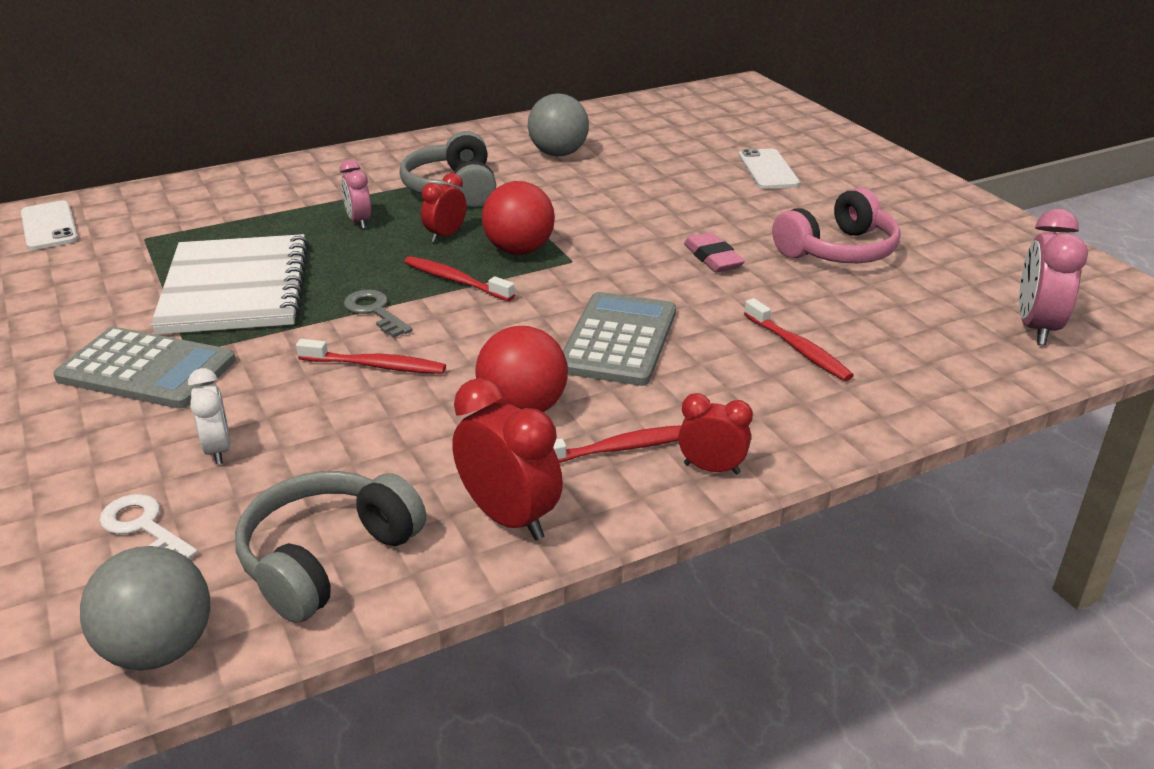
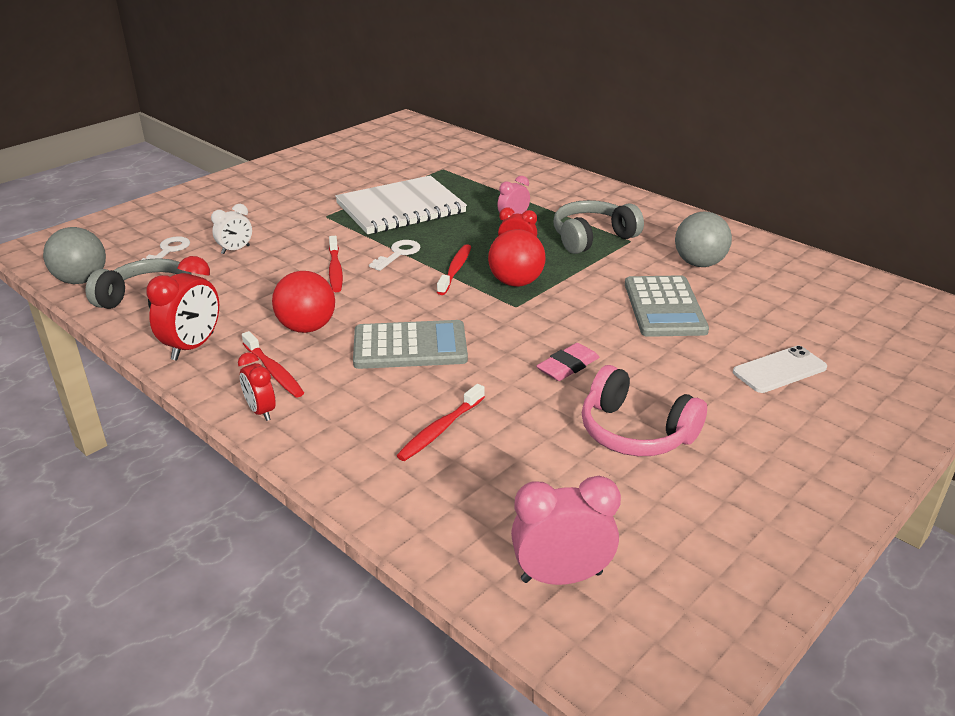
camera: 70 degrees right, 0 degrees up
(49, 226) = (437, 143): white phone -> none
(147, 370) = (303, 211): grey calculator -> grey calculator (664, 307)
(375, 311) = (398, 254): grey key -> white key
(711, 468) = (261, 411): red clock -> red clock turned 150 degrees clockwise

